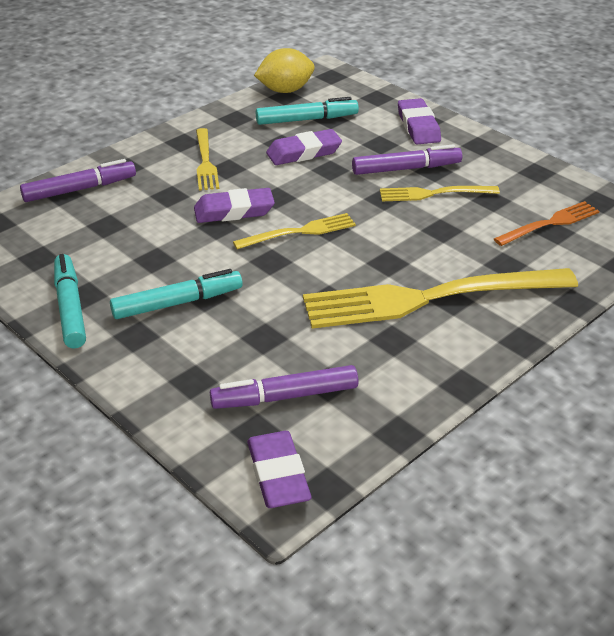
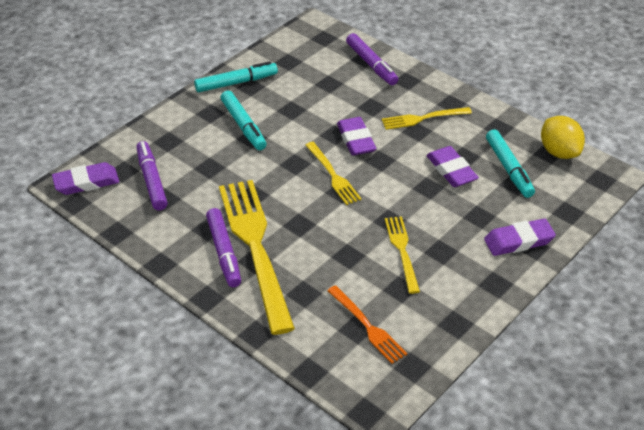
camera: 85 degrees right, 5 degrees up
(406, 169) = (439, 233): purple marker -> purple marker (224, 252)

